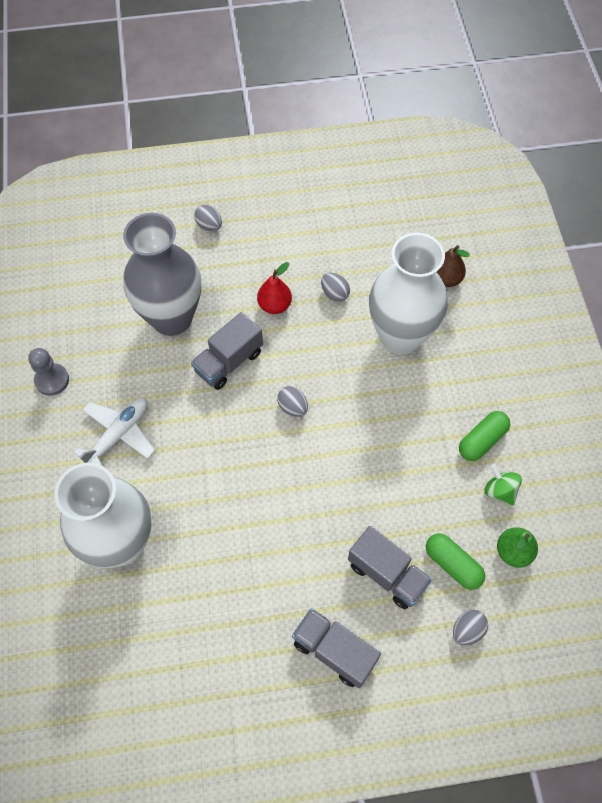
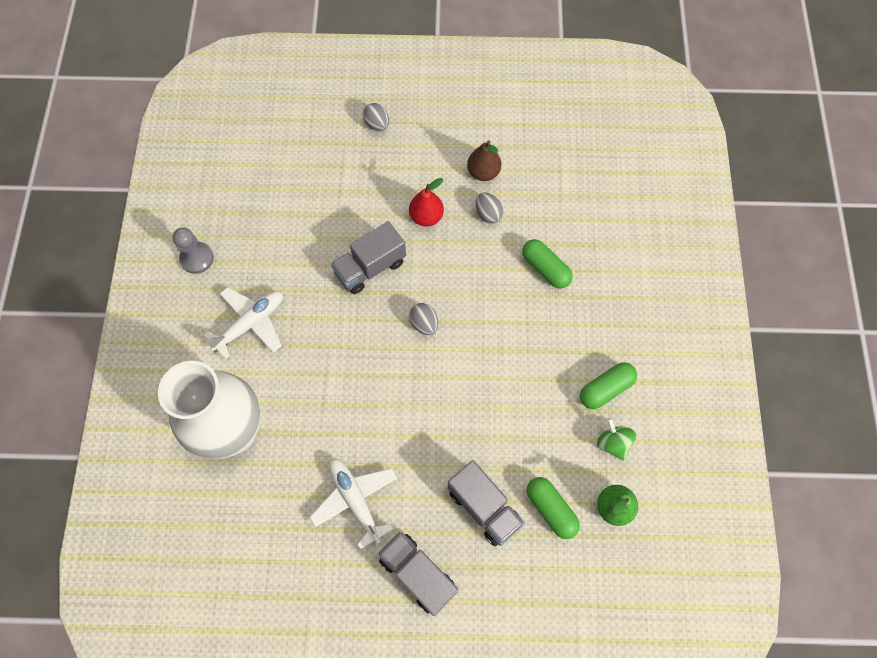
camera: 10 degrees right, 5 degrees up
(172, 318) = (323, 214): grey vase -> none
(257, 589) = (355, 500): none -> white plane
(400, 336) = (545, 269): white vase -> green capsule
(446, 279) = (603, 216): brown pear -> brown pear (483, 172)
(467, 630) = (551, 577): grey egg -> none

